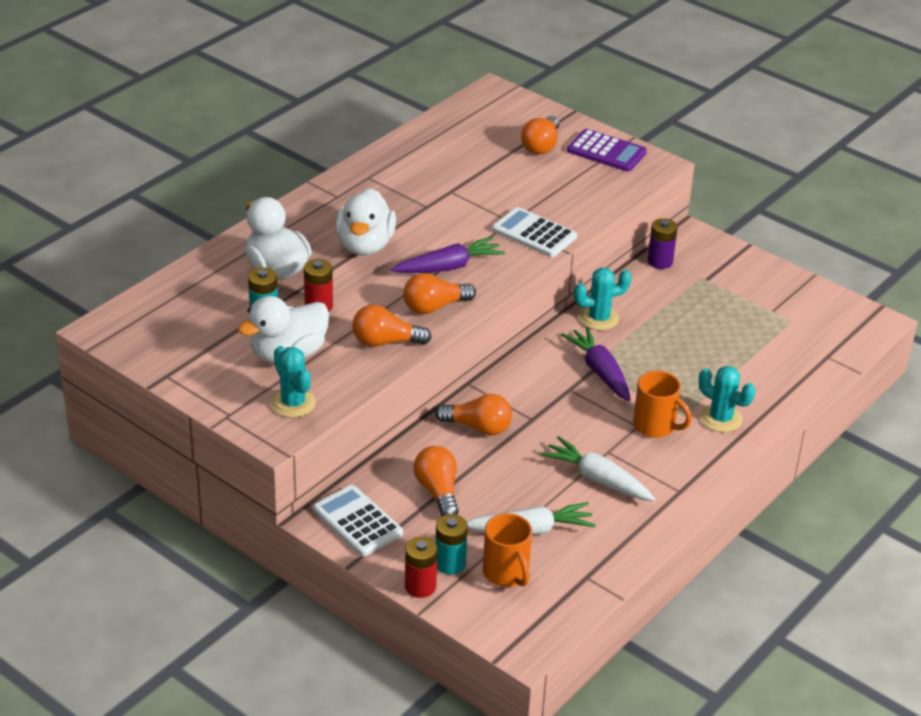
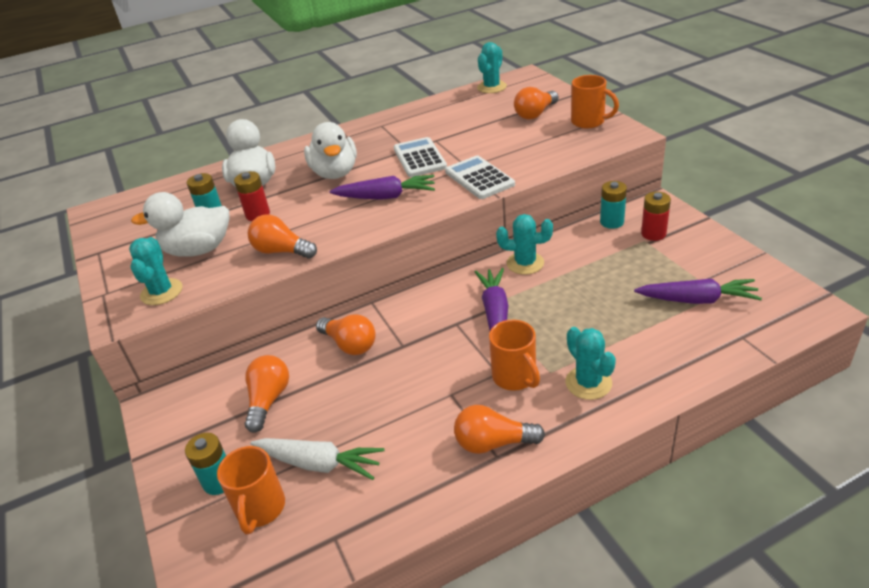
camera: 30 degrees right, 0 degrees up
(357, 521) = (179, 414): white calculator -> white calculator (419, 158)
(365, 245) = (335, 173): white duck -> white duck turned 45 degrees counterclockwise
(420, 586) = (173, 500): red battery -> red battery (653, 234)
(434, 307) = (347, 227): orange light bulb -> orange light bulb (493, 443)
(464, 111) = (492, 87): none -> turquoise cactus
(598, 479) = (422, 422): white carrot -> none
(606, 151) = (589, 122): purple calculator -> orange mug
(660, 261) = (612, 222): purple battery -> turquoise battery
(776, 329) = (697, 300): none -> purple carrot

